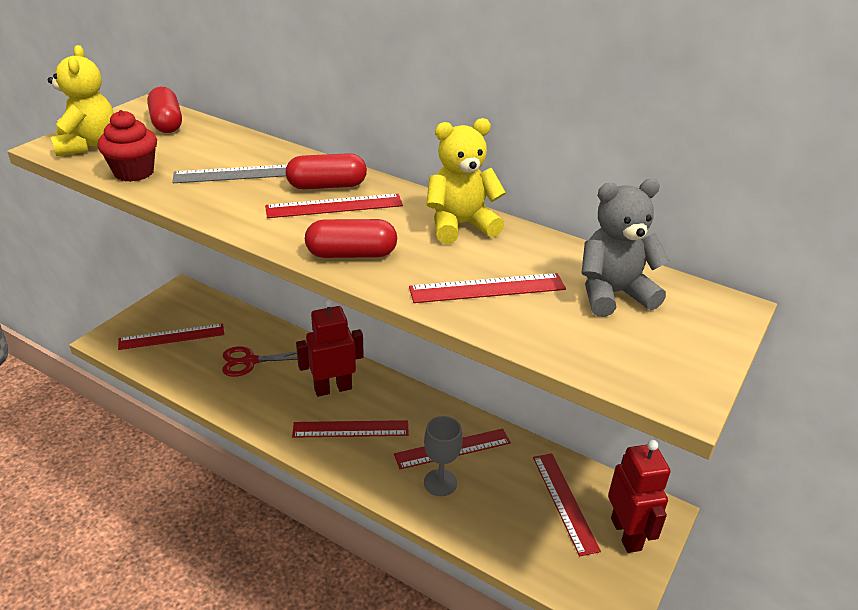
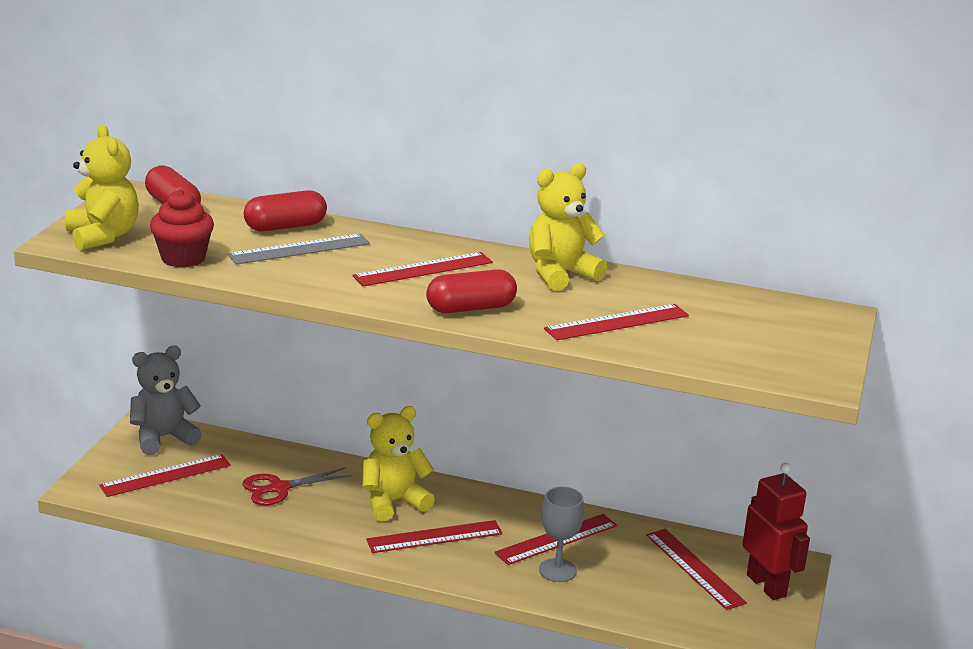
camera: 15 degrees left, 10 degrees down
(327, 186) = (402, 252): red capsule -> red capsule (285, 227)
(333, 388) = (393, 502): red robot -> yellow teddy bear
(613, 294) = (732, 315): grey teddy bear -> grey teddy bear (163, 438)

